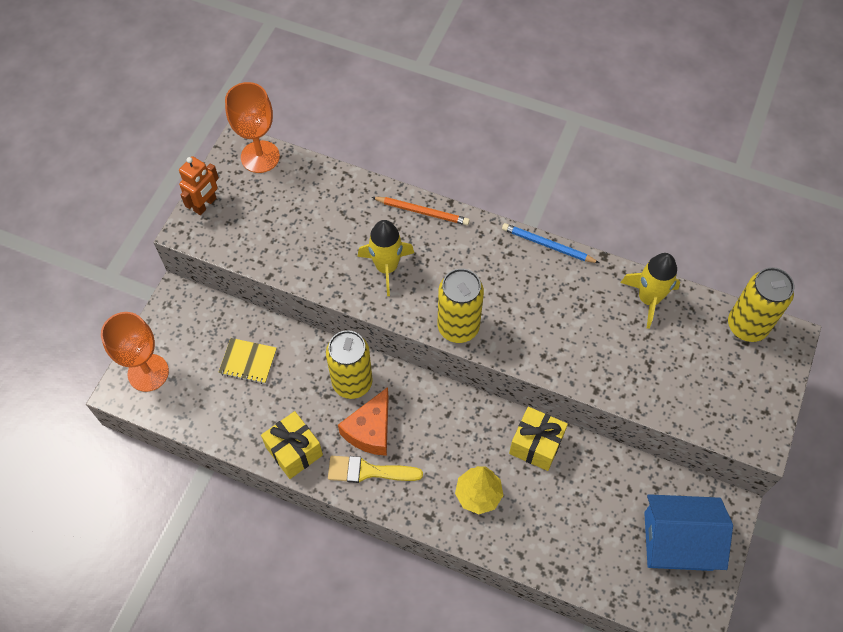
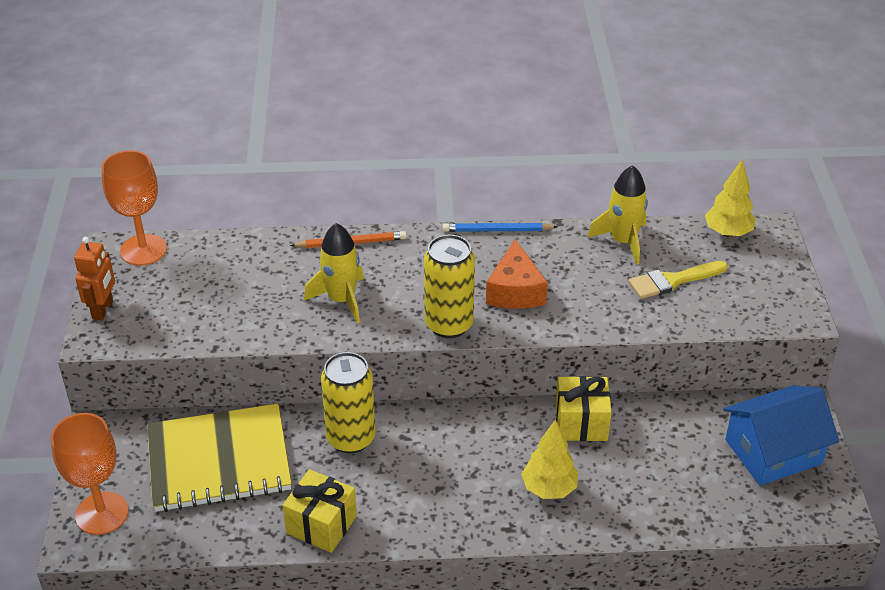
camera: 25 degrees left, 20 degrees down
(248, 361) = (219, 461): yellow notebook -> yellow notebook, size x2.21
(368, 471) = (416, 512): yellow brush -> yellow brush (673, 281)
(370, 430) = (397, 474): orange cheese -> orange cheese (515, 291)
(747, 326) = (727, 232): yellow can -> yellow tree

